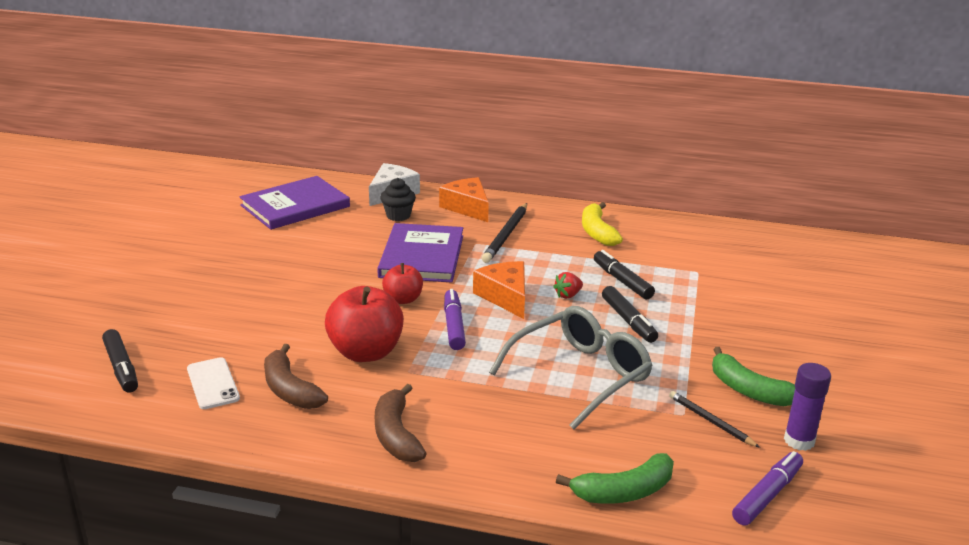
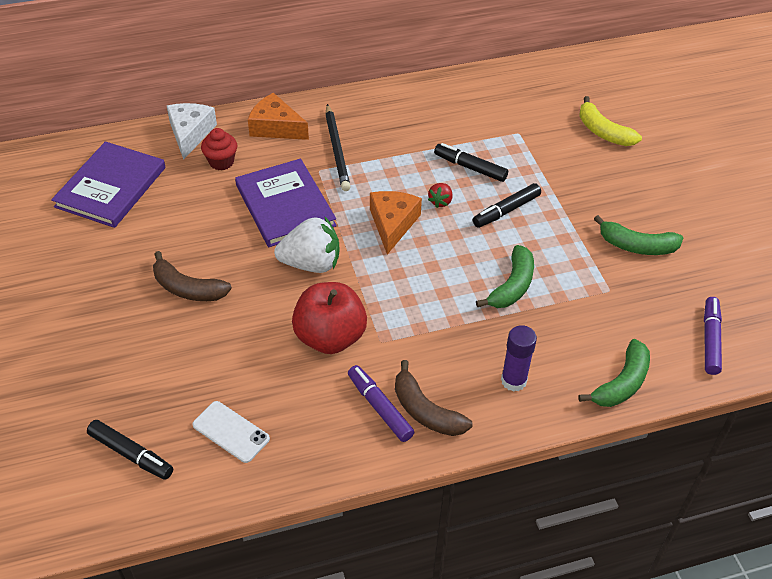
camera: 30 degrees left, 20 degrees up
(290, 390) = (302, 406): brown banana -> brown banana (188, 288)
(398, 215) = (221, 162): black cupcake -> red cupcake
(403, 299) = (311, 263): red apple -> white strawberry
(454, 326) = (377, 275): purple marker -> purple marker (380, 407)
(505, 296) = (392, 224): orange cheese -> orange cheese turned 60 degrees clockwise
(579, 376) = (512, 286): grey glasses -> green banana
(597, 232) = (409, 116): yellow banana -> yellow banana (603, 132)
(628, 321) = (506, 211): black marker -> black marker turned 105 degrees clockwise
(711, 421) = (632, 289): black pencil -> none
(799, 441) = (698, 280): purple glue stick -> purple glue stick (513, 380)

